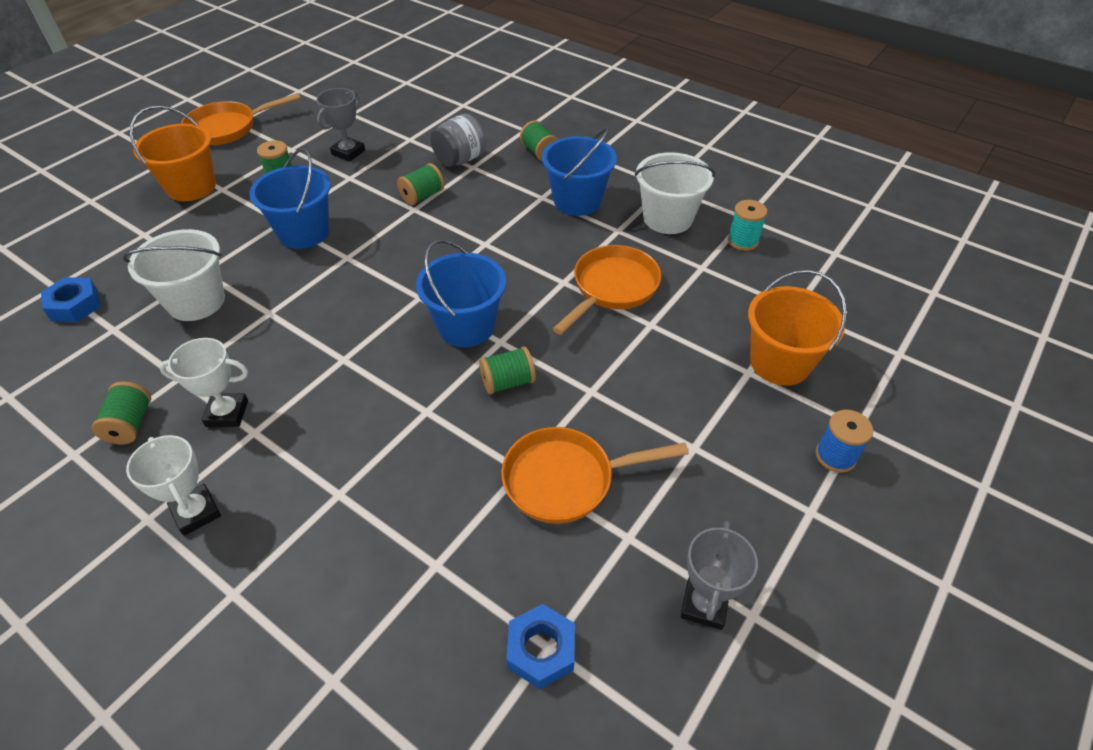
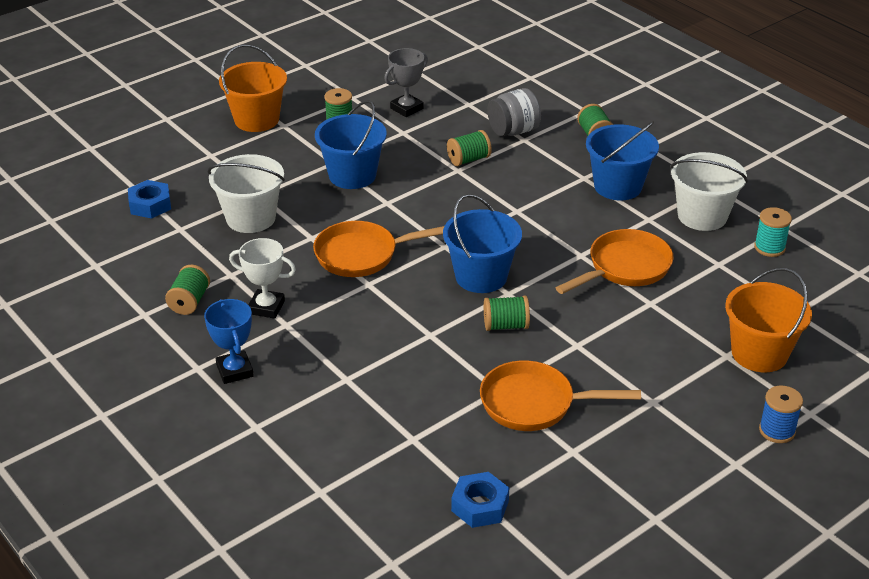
camera: 15 degrees right, 10 degrees down
(196, 512) = (234, 371): white trophy -> blue trophy
(228, 128) = (296, 69): orange pan -> orange pan (362, 255)
(704, 605) = (618, 505): grey trophy -> none

